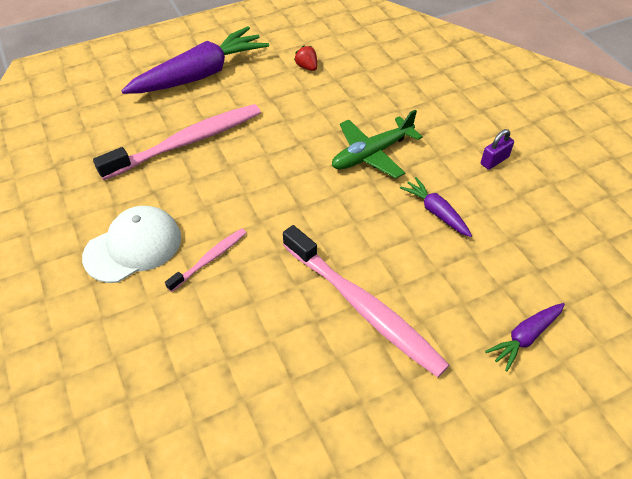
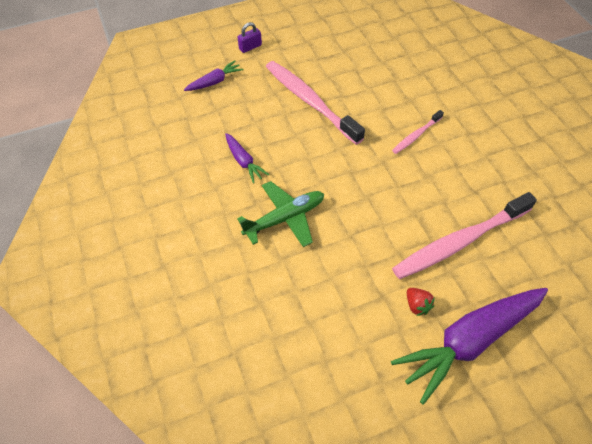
camera: 175 degrees left, 5 degrees up
(133, 247) = (475, 147): white cap -> none
(307, 67) = (342, 347): red strawberry -> red strawberry (417, 305)
(494, 160) = (177, 205): purple padlock -> purple padlock (250, 47)

